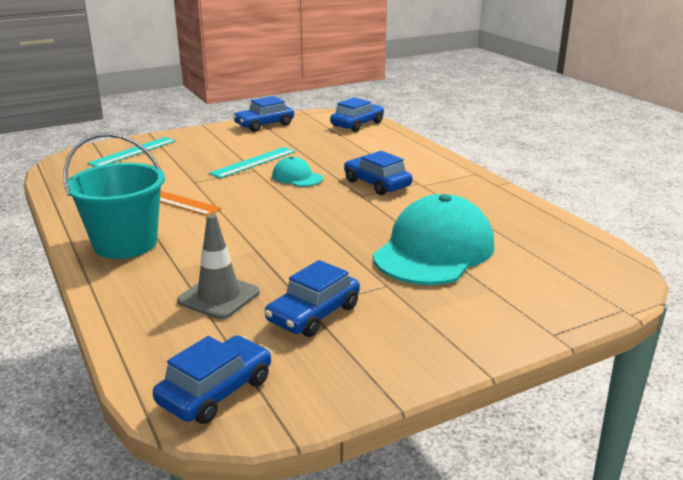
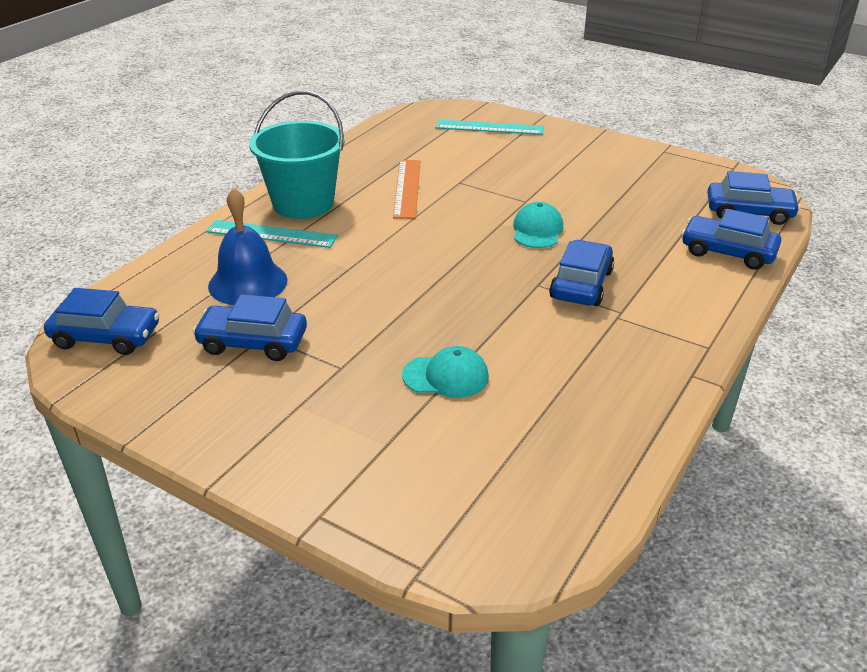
camera: 60 degrees right, 10 degrees up
(219, 297) = (248, 283): grey traffic cone -> blue bell
(253, 162) = (544, 193): turquoise ruler -> turquoise ruler (271, 234)
(264, 125) = (656, 159): blue car -> blue car (728, 252)
(434, 250) = (446, 376): turquoise cap -> turquoise cap, size x0.47

